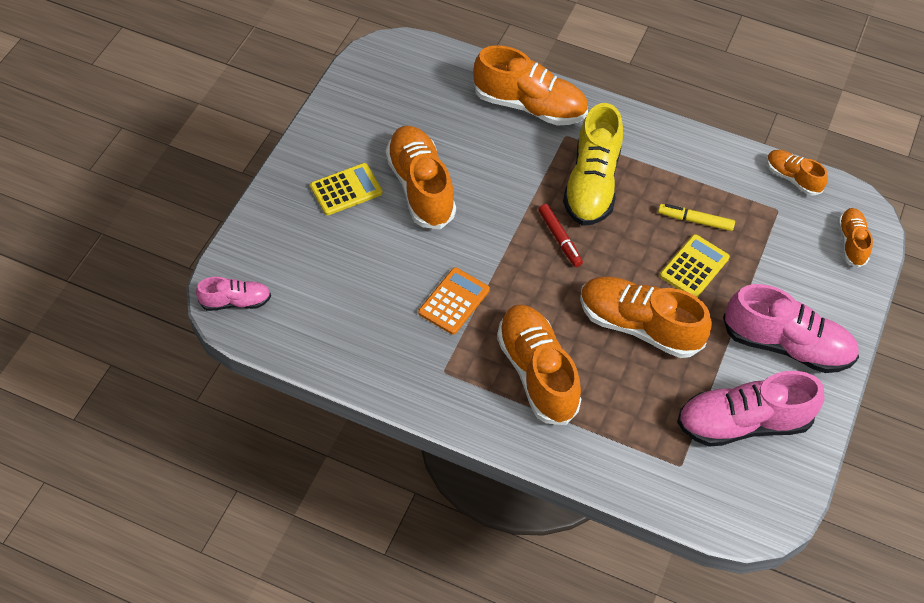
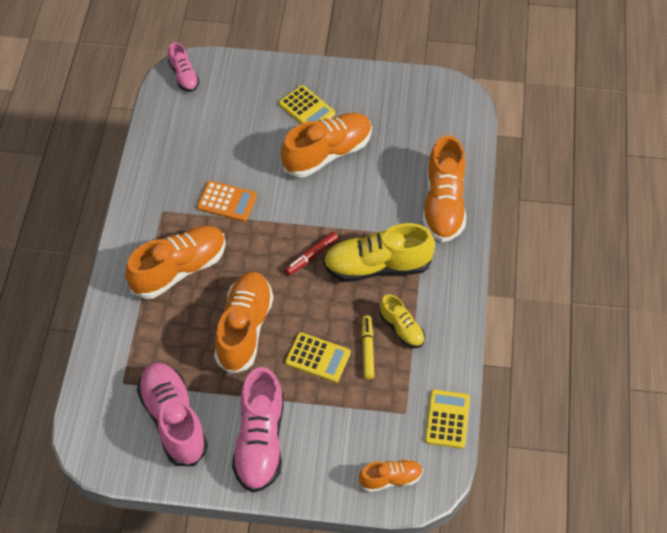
camera: 75 degrees right, 0 degrees up
(676, 185) = (401, 328): none -> yellow shoe
(792, 178) = (447, 419): orange shoe -> yellow calculator

